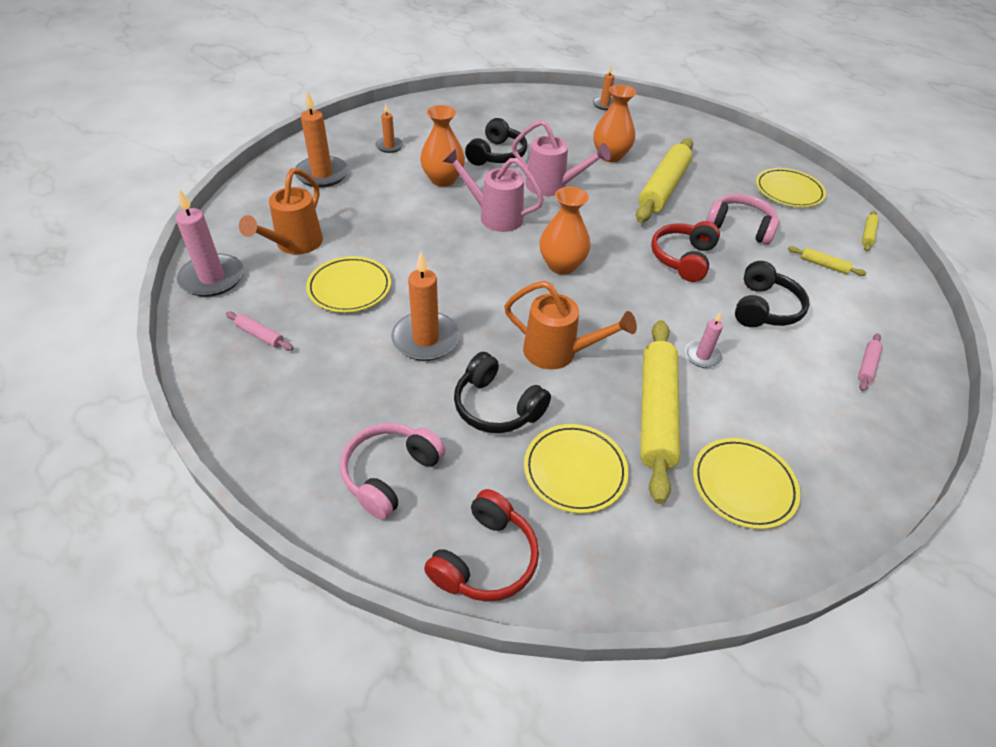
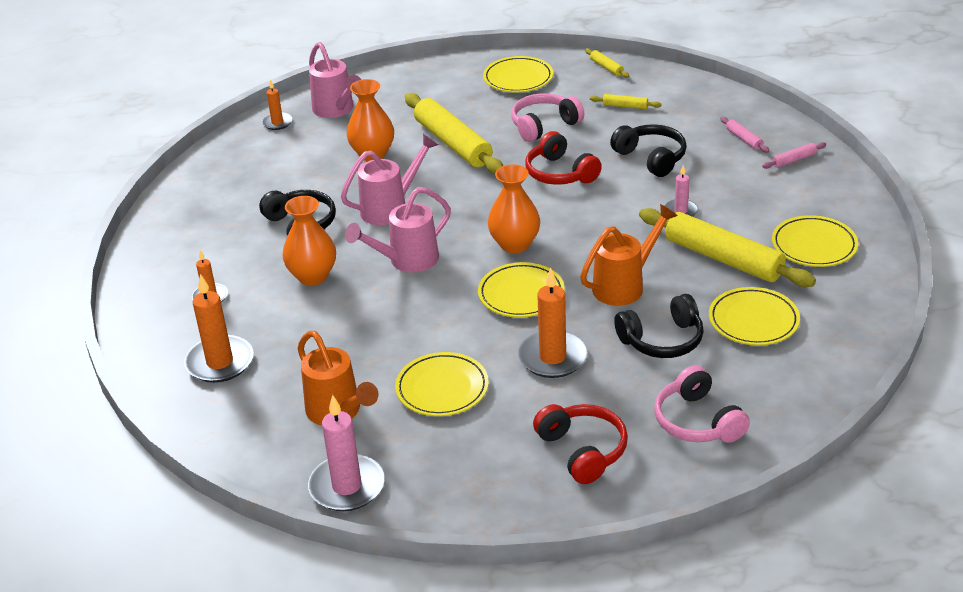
camera: 55 degrees left, 10 degrees down
(260, 335) = (468, 466): pink rolling pin -> pink rolling pin (794, 160)
(485, 559) = (806, 392): red headphones -> red headphones (582, 450)
(498, 291) = (521, 294): none -> yellow plate
(645, 122) = (336, 110): none -> pink watering can
(823, 265) = (625, 106): yellow rolling pin -> yellow rolling pin turned 45 degrees clockwise

